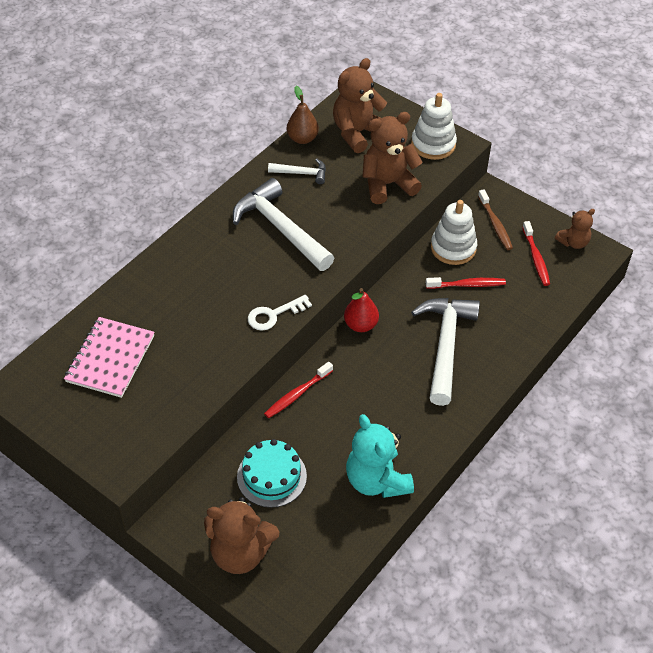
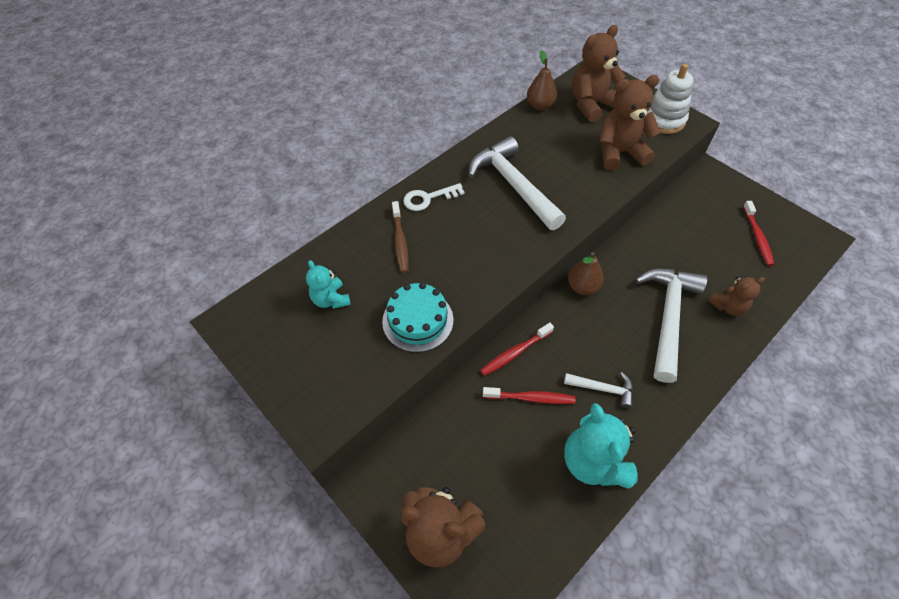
camera: 10 degrees right, 5 degrees up
(110, 359) = (331, 299): pink notebook -> turquoise teddy bear
(271, 476) = (482, 442): turquoise cake -> turquoise cake (418, 320)
(274, 315) = (500, 270): white key -> white key (428, 198)
(301, 173) = (537, 136): white hammer -> white hammer (602, 389)
(360, 325) = (582, 287): red pear -> brown pear
(453, 248) = (674, 220): white stacking toy -> none
(467, 285) = (689, 257): red toothbrush -> red toothbrush (530, 398)
(495, 224) = (715, 201): brown toothbrush -> brown toothbrush (400, 241)
(573, 242) = (794, 225): brown teddy bear -> brown teddy bear (727, 306)

